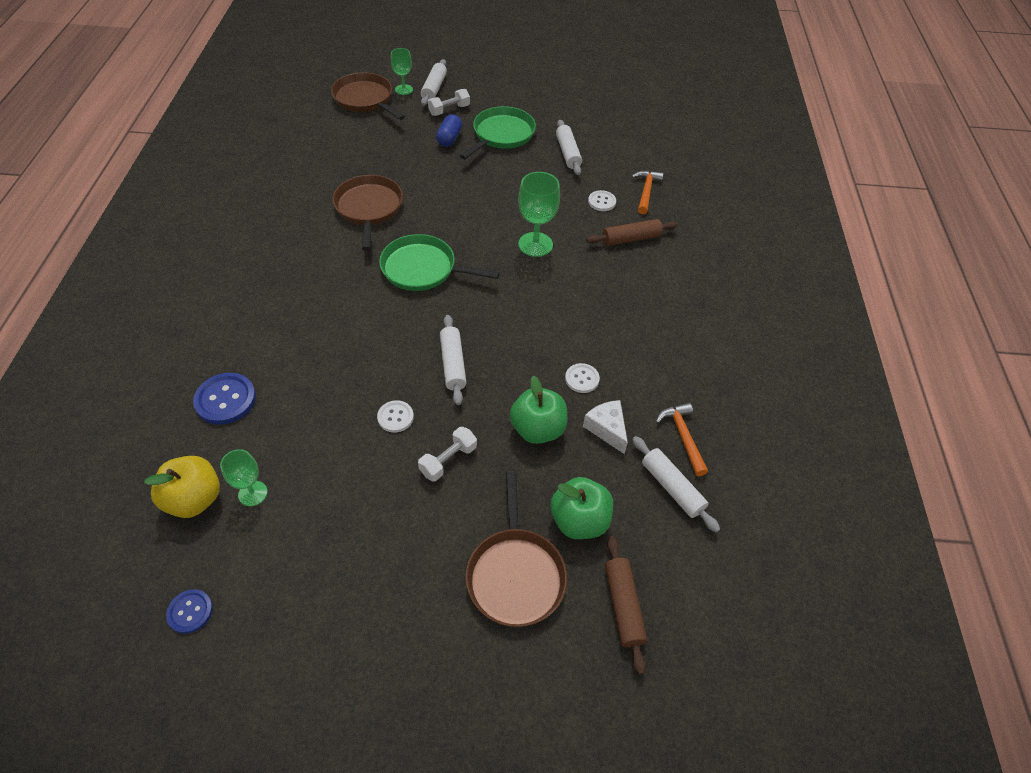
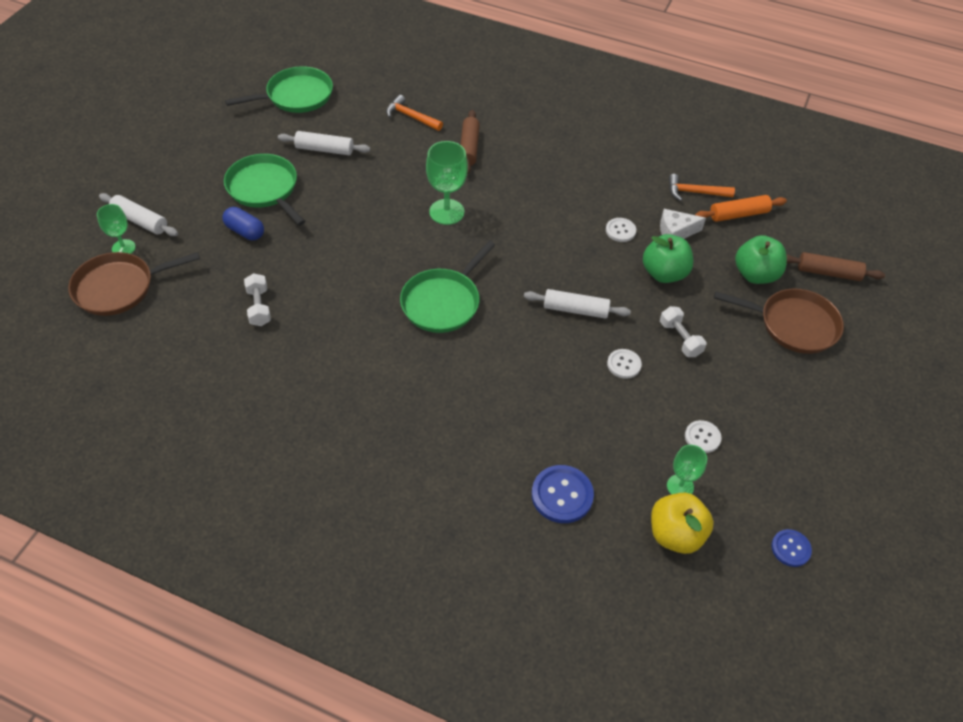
camera: 70 degrees left, 0 degrees up
(369, 208) = (327, 325): brown pan -> none
(449, 110) = (192, 218): white dumbbell -> white dumbbell (259, 307)
(601, 202) = (410, 149): white button -> white button (702, 437)
(622, 120) = (296, 96): none -> green pan
(672, 487) = (738, 214): white rolling pin -> orange rolling pin

